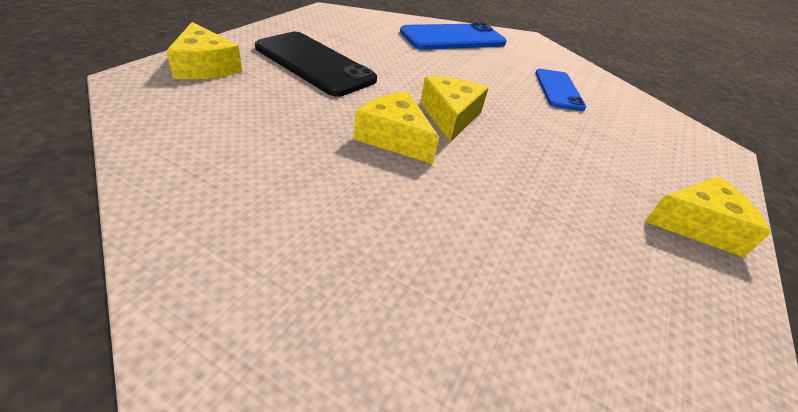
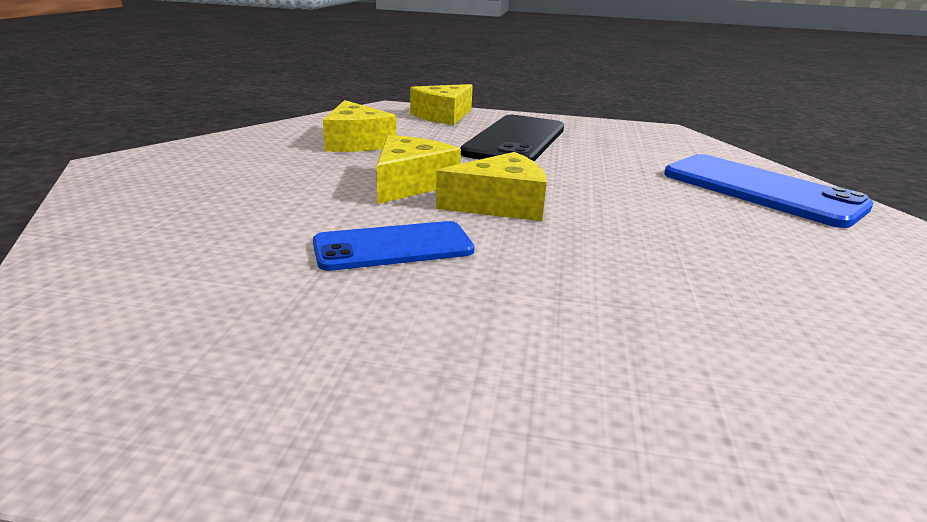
camera: 75 degrees right, 15 degrees down
(558, 90) = (749, 280): blue phone -> blue phone (393, 247)
(698, 225) = (390, 430): yellow cheese -> yellow cheese (356, 142)

